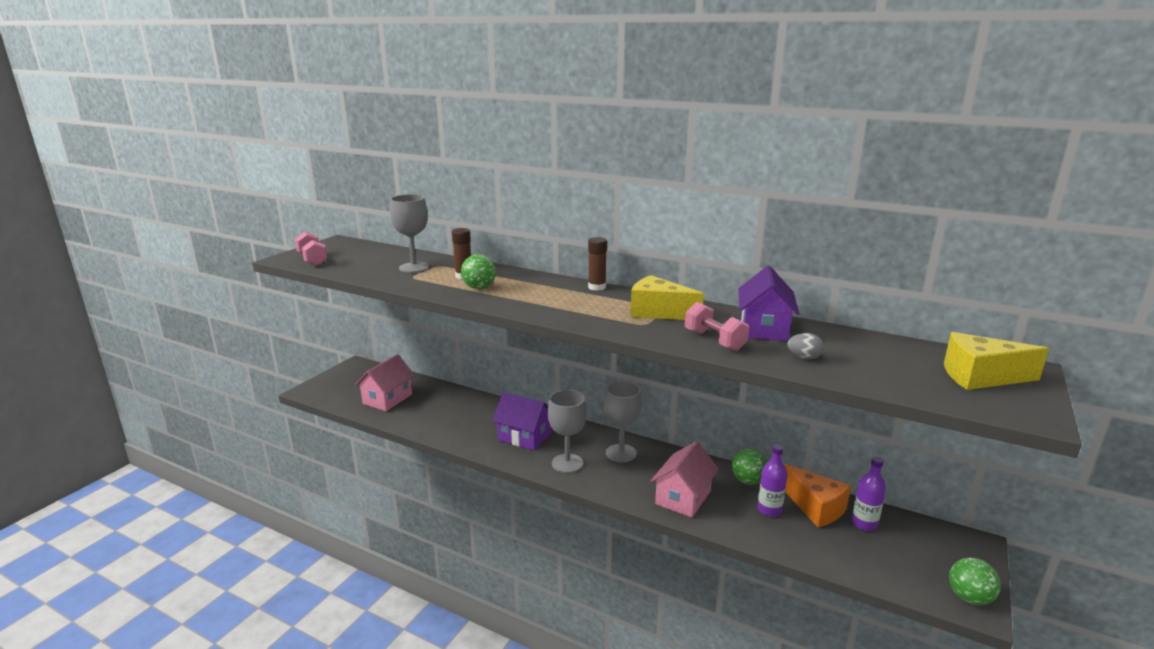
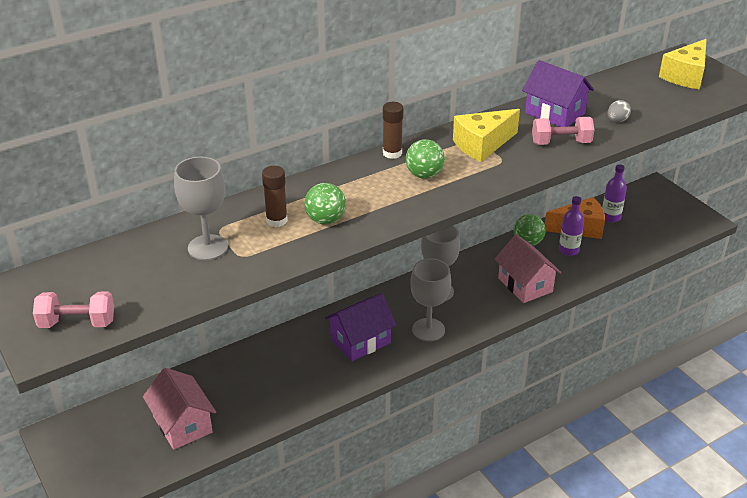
camera: 60 degrees left, 15 degrees up
(969, 598) = (699, 218): green ball -> green ball (424, 175)

